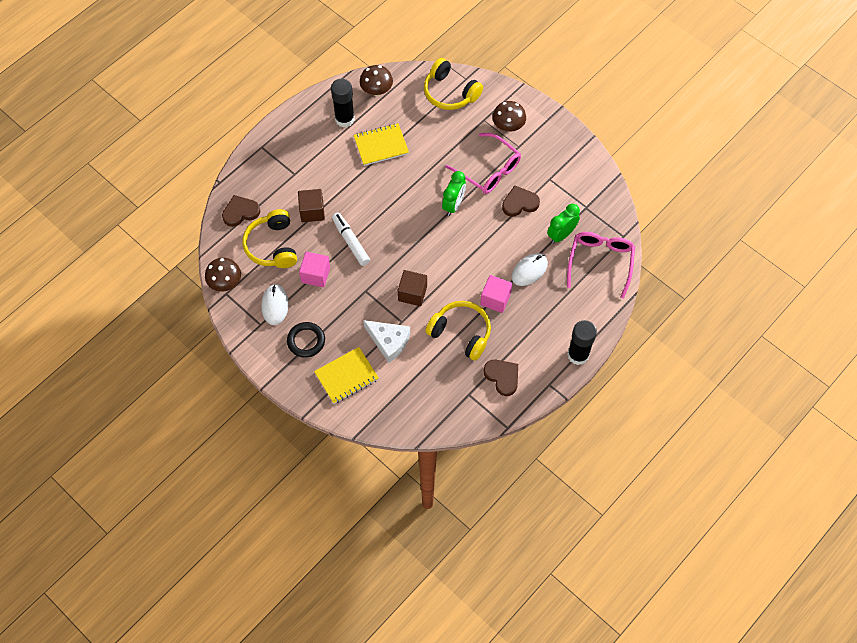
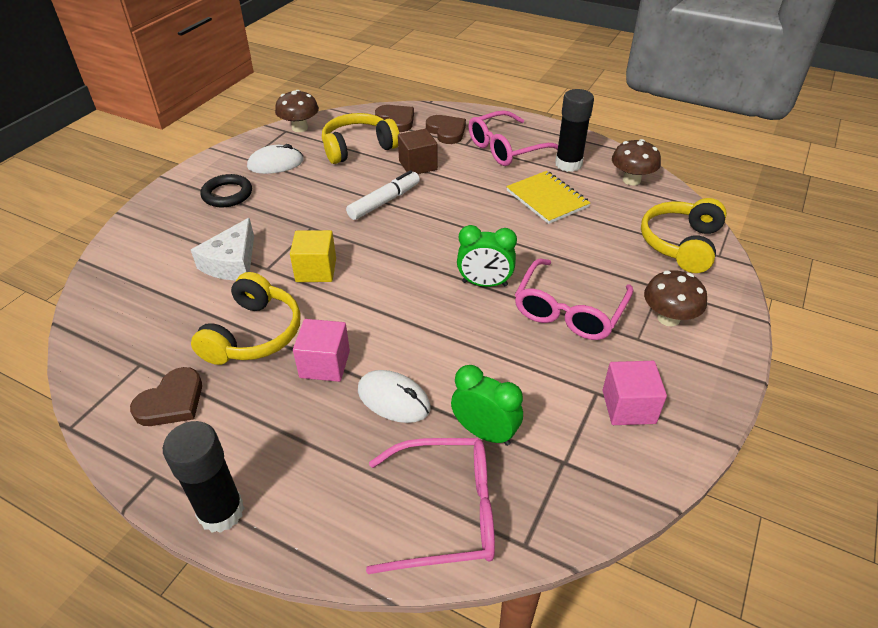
camera: 75 degrees right, 20 degrees down
(310, 149) = (507, 148): none -> pink glasses
(315, 275) = (326, 184): pink cube -> pink cube (628, 407)
(346, 376) = (175, 235): yellow notebook -> none
(412, 293) = (316, 270): brown cube -> yellow cube
(519, 203) = (525, 360): brown heart -> brown heart (446, 131)

